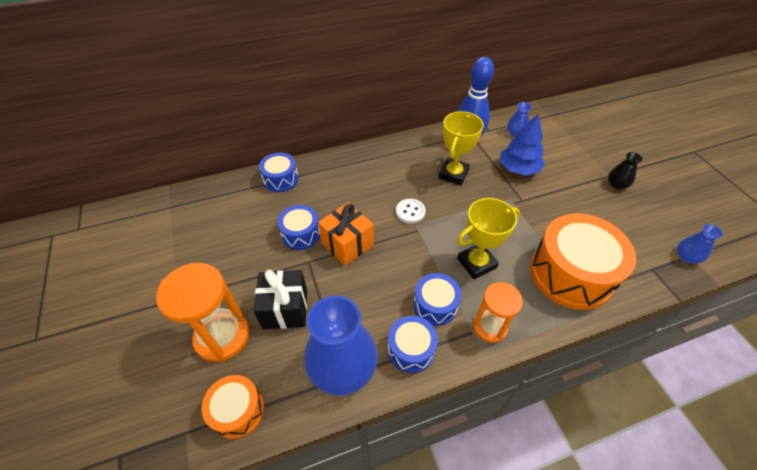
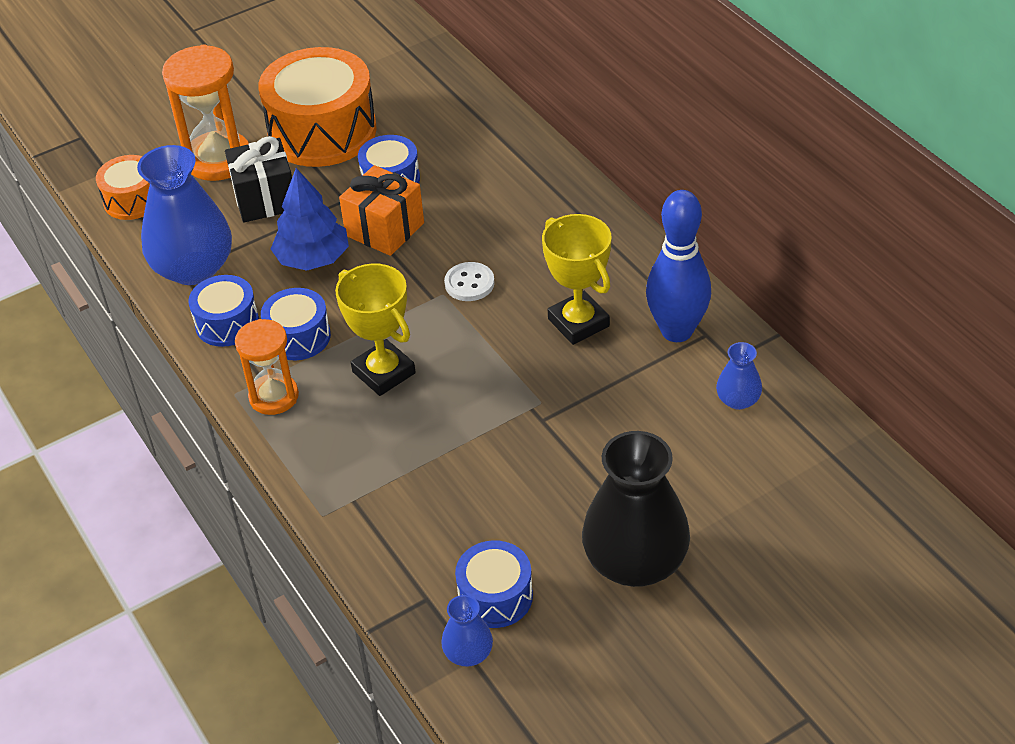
camera: 80 degrees right, 5 degrees down
(281, 179) = (494, 130): blue drum -> blue drum (495, 596)
(453, 174) = (578, 323): yellow trophy -> yellow trophy turned 45 degrees clockwise
(518, 169) = (627, 410): blue tree -> blue tree (313, 259)
(570, 274) = (389, 487): orange drum -> orange drum (322, 131)
(616, 184) = (635, 561): black vase -> black vase, size x2.16

